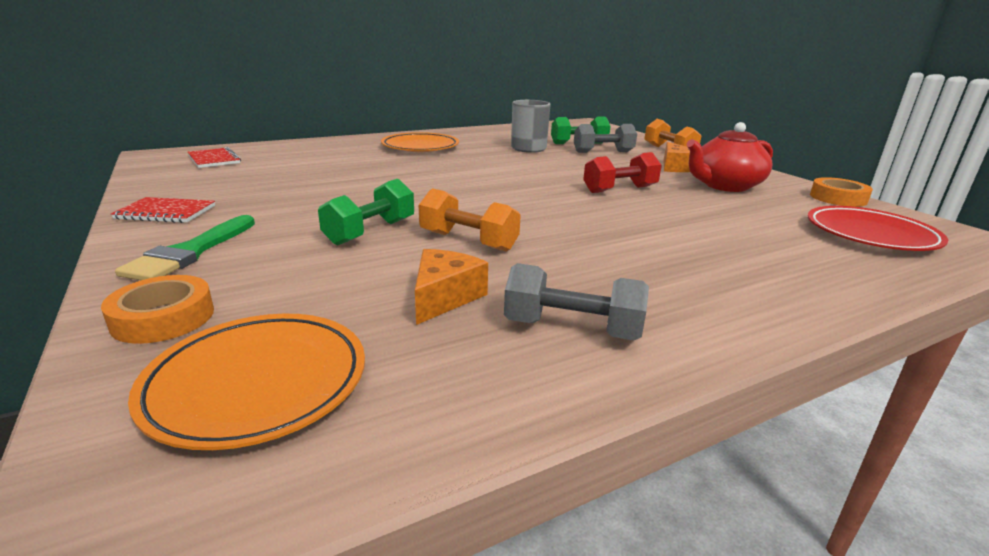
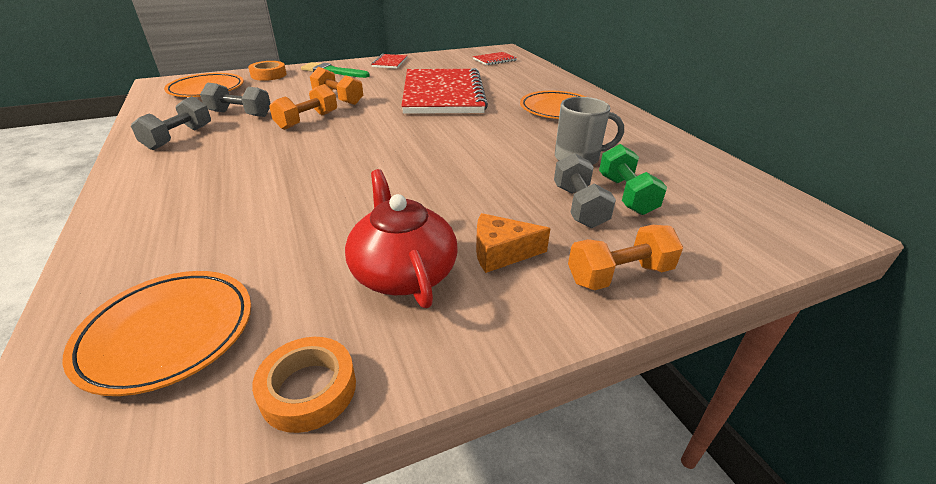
camera: 95 degrees right, 10 degrees up
(362, 181) = (443, 94): none -> red notebook
(370, 232) = (338, 99): green dumbbell -> orange dumbbell
(444, 297) = (240, 114): orange cheese -> grey dumbbell
(620, 189) = (402, 189): red dumbbell -> none
(870, 235) = (168, 333): red plate -> orange plate

